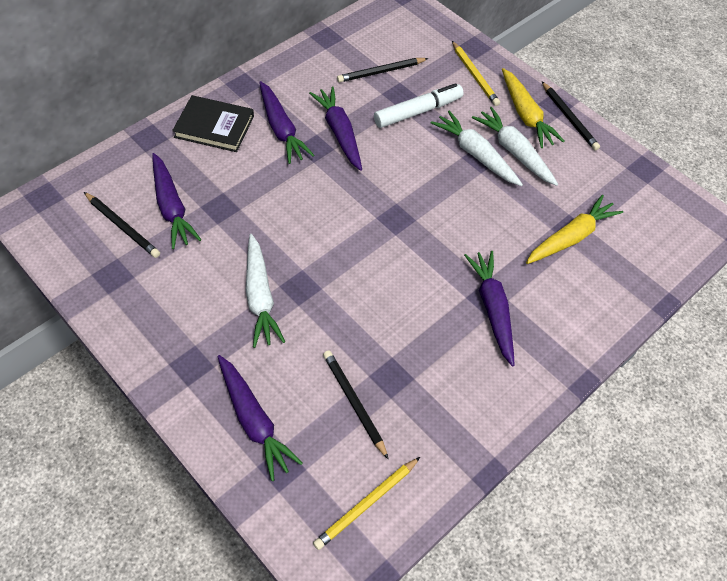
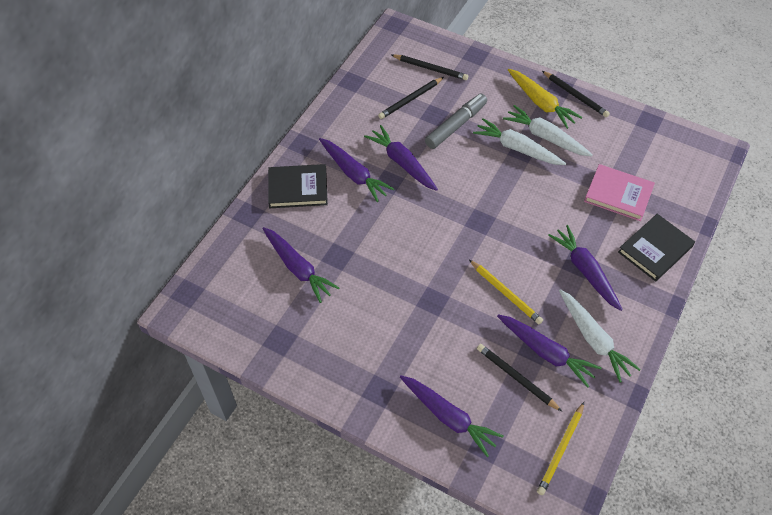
camera: 15 degrees left, 0 degrees up
(122, 226) = (266, 297): black pencil -> black pencil (430, 68)
(260, 297) = (405, 319): white carrot -> white carrot (593, 339)
(402, 386) = (546, 352): none -> purple carrot
(418, 111) = (456, 125): white marker -> grey marker
(474, 75) = (486, 80): yellow pencil -> yellow pencil (505, 293)
(571, 237) = (618, 194): yellow carrot -> pink book
(588, 311) = (655, 249): none -> black book

